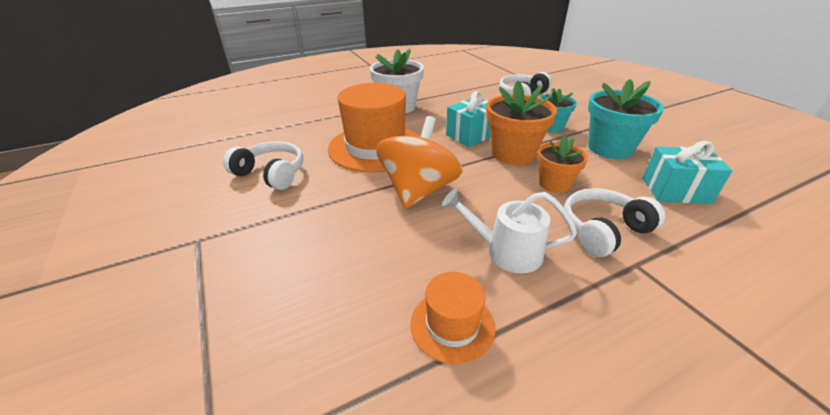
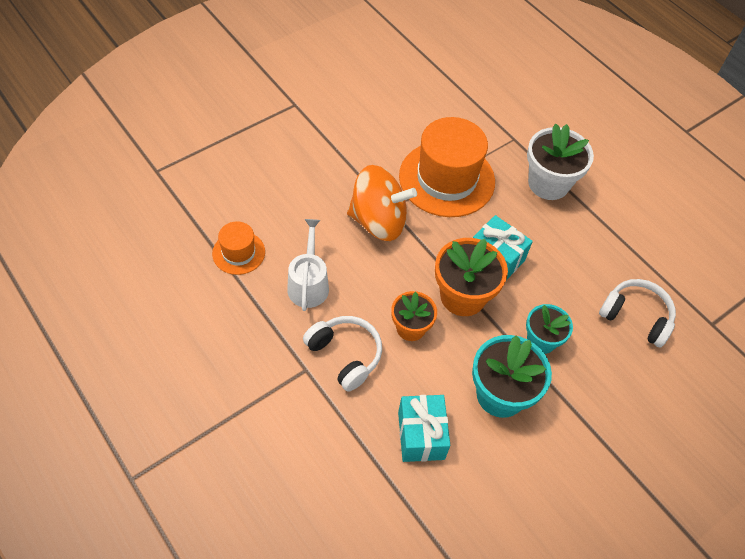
camera: 75 degrees right, 20 degrees up
(271, 174) = (382, 116): white headphones -> none

